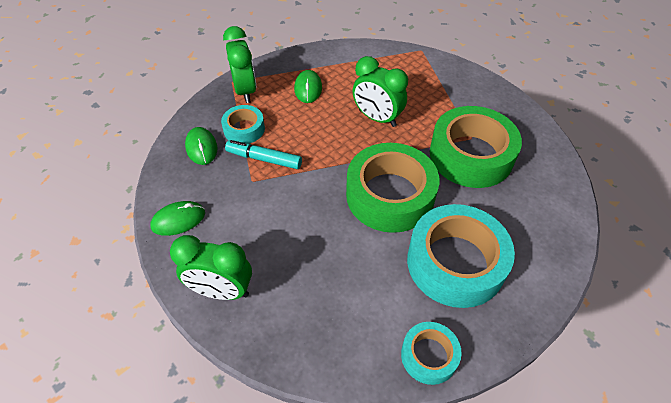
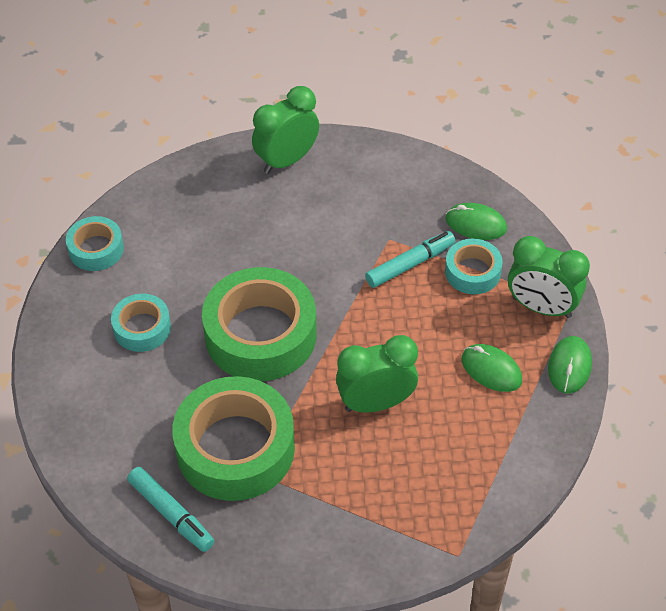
camera: 130 degrees right, 0 degrees up
(178, 220) = (392, 166): green mouse -> green mouse (569, 366)
(455, 263) = (142, 328): turquoise tape -> turquoise tape, size x0.52
(536, 155) = (171, 514): none -> turquoise marker

